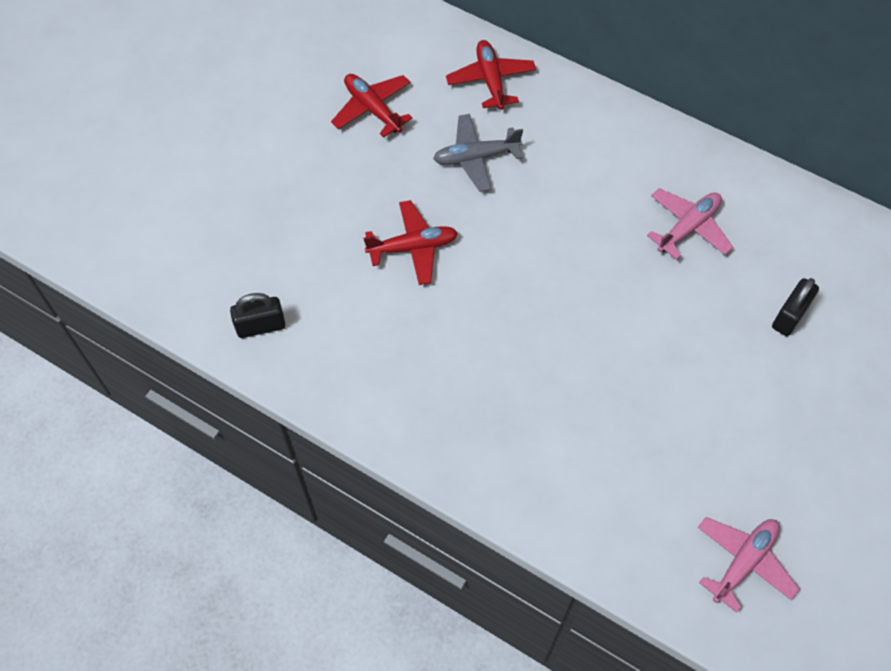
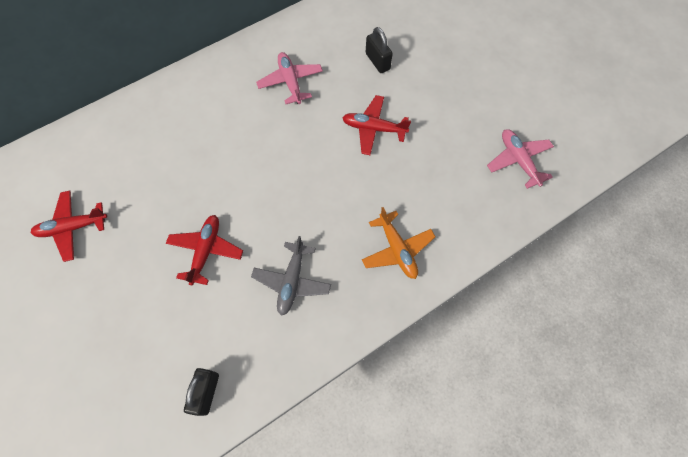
camera: 65 degrees left, 5 degrees up
(476, 157) = (161, 177): grey plane -> grey plane (292, 281)
(491, 80) = (106, 139): red plane -> red plane (374, 129)
(524, 453) = (397, 249): none -> orange plane

